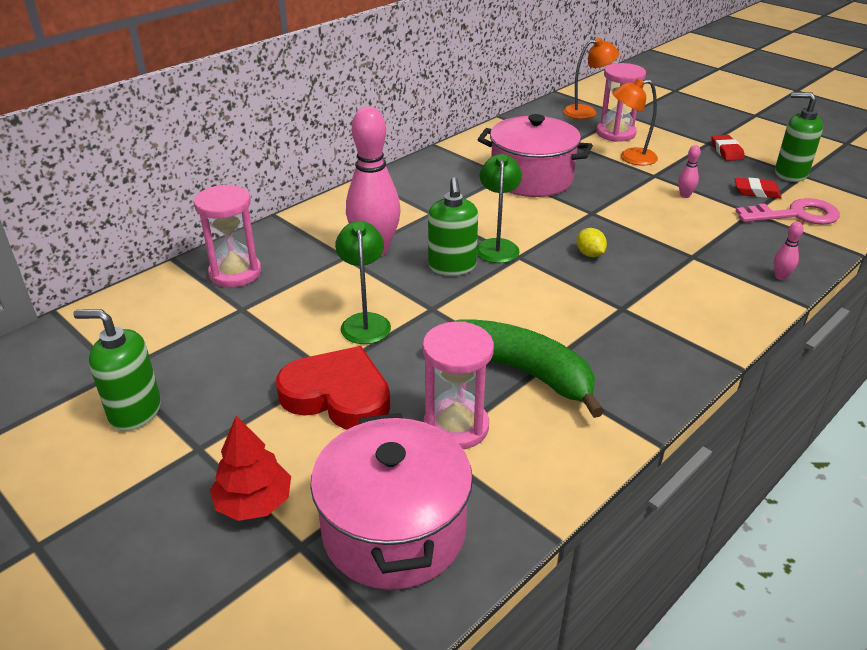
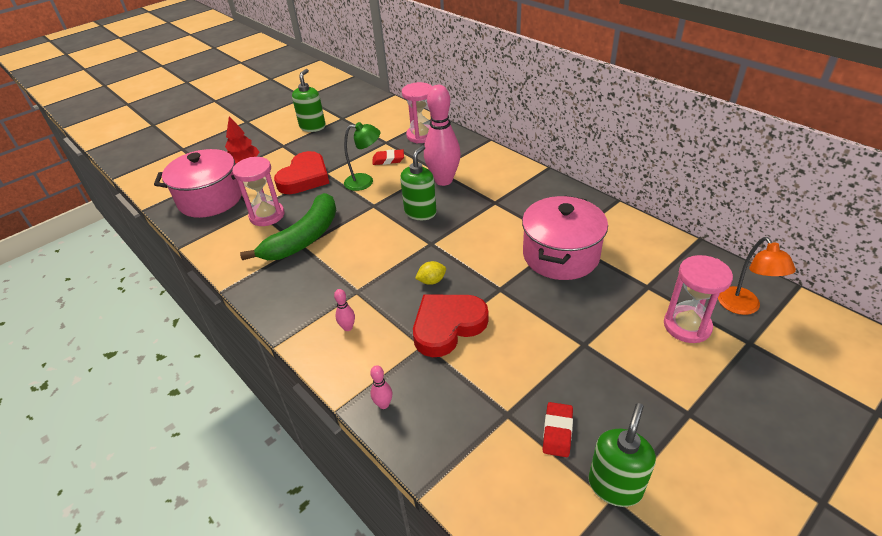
camera: 95 degrees right, 5 degrees up
(452, 266) = (420, 212): green soap dispenser -> green soap dispenser turned 120 degrees clockwise
(497, 246) = (446, 233): green lamp -> none
(630, 158) = (623, 330): orange lamp -> none
(658, 243) = (447, 326): none -> red heart
(685, 195) = (540, 362): pink bowling pin -> pink bowling pin (348, 327)
(726, 151) = (667, 428): red eraser -> red eraser (388, 160)
(795, 215) = (503, 456): pink key -> none

